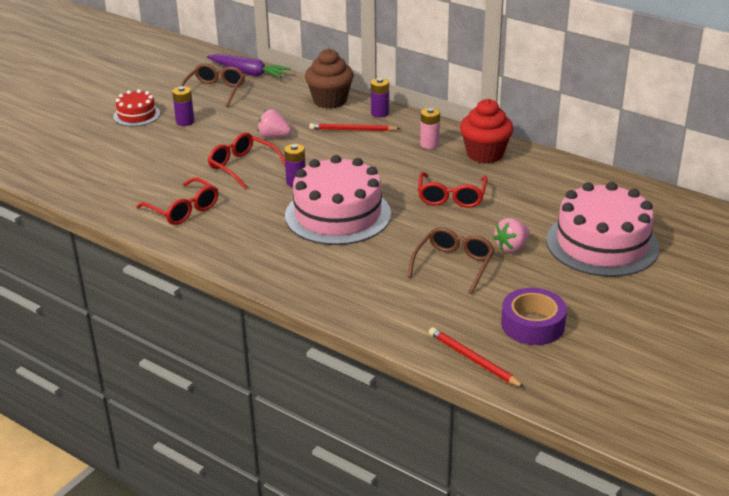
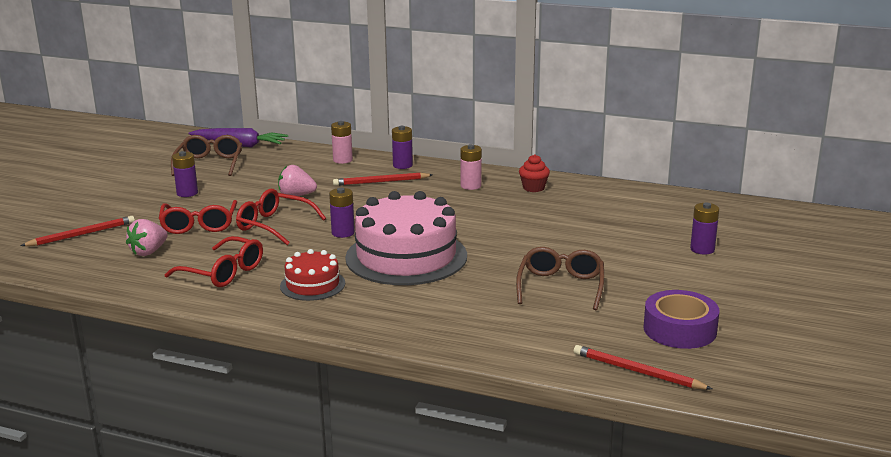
camera: 15 degrees left, 10 degrees down
(87, 155) = (82, 234): none -> red pencil
(136, 115) = (126, 192): red cake -> red cake (312, 285)
(330, 101) = (342, 160): brown cupcake -> pink battery
(451, 197) = (521, 227): red glasses -> red glasses (199, 224)
(485, 154) = (533, 188): red cupcake -> red cupcake, size x0.54
(511, 247) = (612, 263): pink strawberry -> pink strawberry (149, 252)
(602, 244) = (702, 249): pink cake -> purple battery

